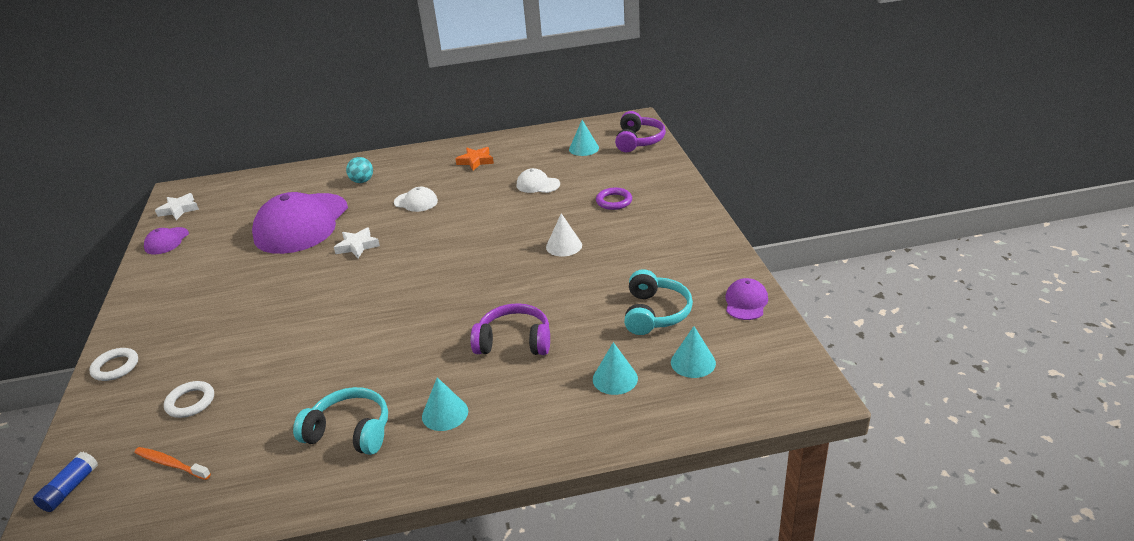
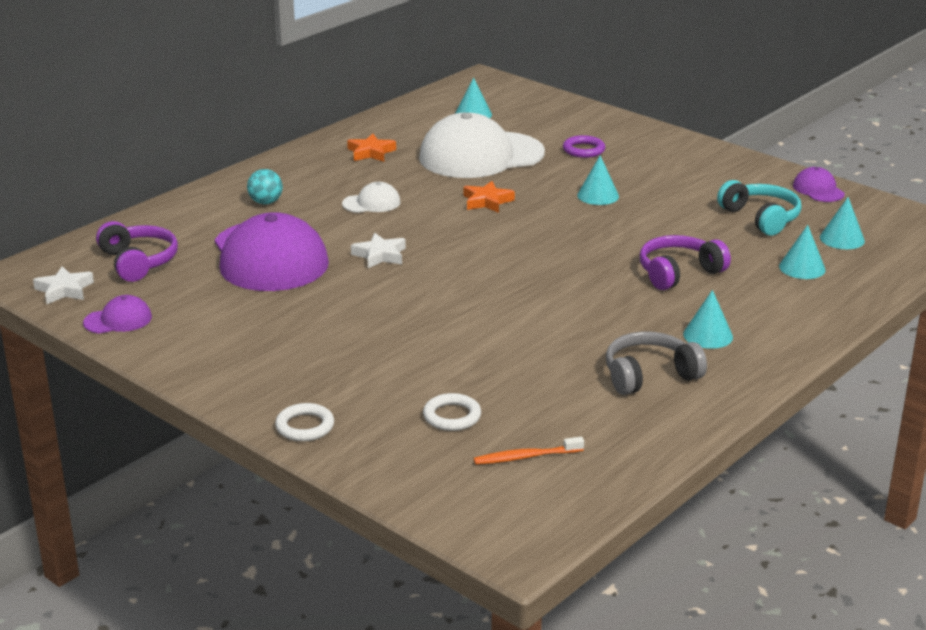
camera: 40 degrees left, 5 degrees down
(70, 489) = (459, 510): blue glue stick -> none
(166, 241) = (118, 320): purple cap -> purple cap turned 90 degrees counterclockwise
(350, 431) = (649, 375): turquoise headphones -> grey headphones
(484, 225) = (487, 201): none -> orange star
(538, 184) = (481, 156): white cap -> white cap, size x2.31
(564, 246) = (598, 195): white cone -> turquoise cone
(638, 141) = (520, 95): purple headphones -> purple headphones (138, 262)

